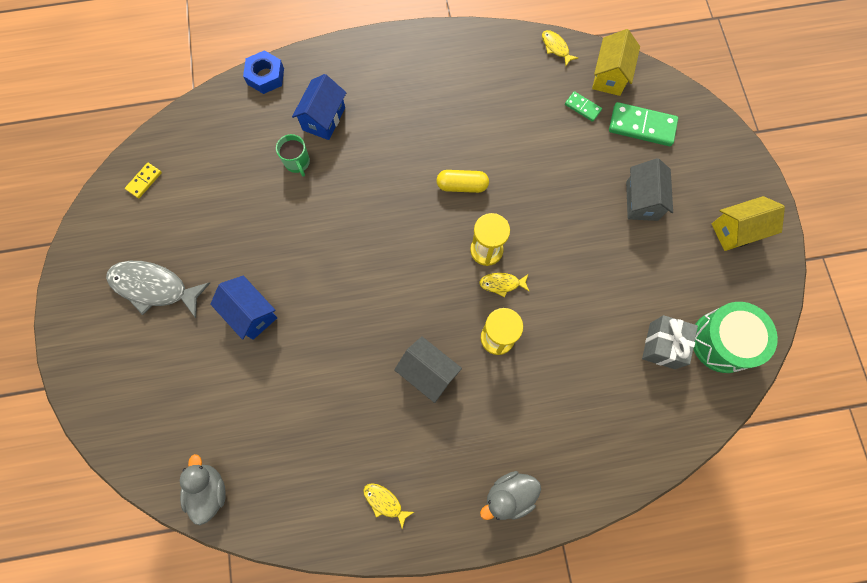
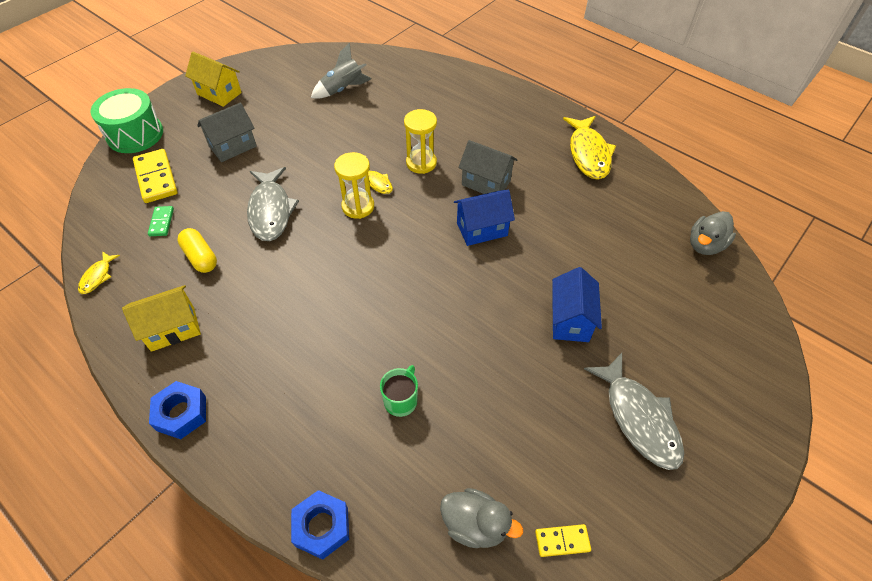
camera: 130 degrees left, 20 degrees down
(324, 119) = (330, 416): blue house -> blue house (482, 229)
(385, 502) = (588, 154): yellow fish -> yellow fish, size x2.04
(398, 46) = (181, 413): none -> blue nut
(428, 372) = (486, 183): grey house -> grey house turned 60 degrees counterclockwise
(462, 185) = (312, 255): yellow capsule -> yellow capsule (200, 257)
(509, 495) = (513, 105): grey duck -> grey duck (475, 525)
(534, 185) = (271, 211): none -> grey fish
(609, 76) = (111, 222): yellow house -> yellow house (173, 329)
(642, 126) = (156, 178): green domino -> yellow domino
(662, 345) = (343, 89): grey gift -> grey rocket
(722, 341) = (313, 68): green drum -> green drum (135, 134)

